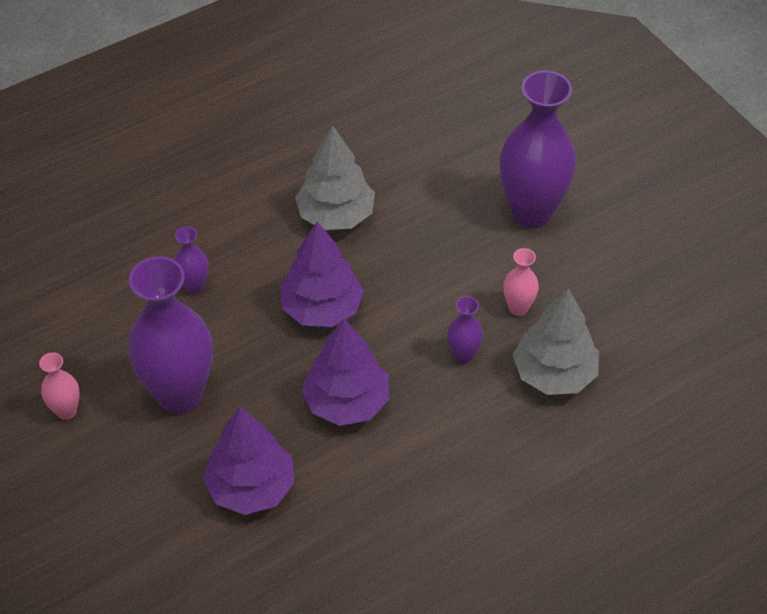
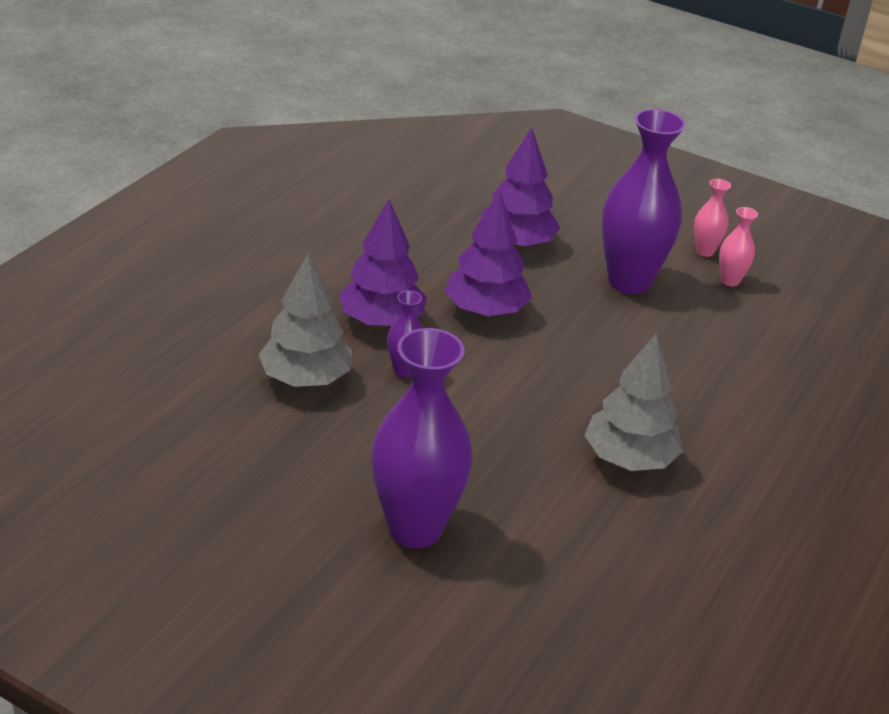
camera: 150 degrees right, 15 degrees down
(194, 286) = (701, 358): purple vase -> none
(322, 308) = (568, 372): purple tree -> purple tree (382, 321)
(518, 308) = (373, 425): pink vase -> pink vase (730, 281)

